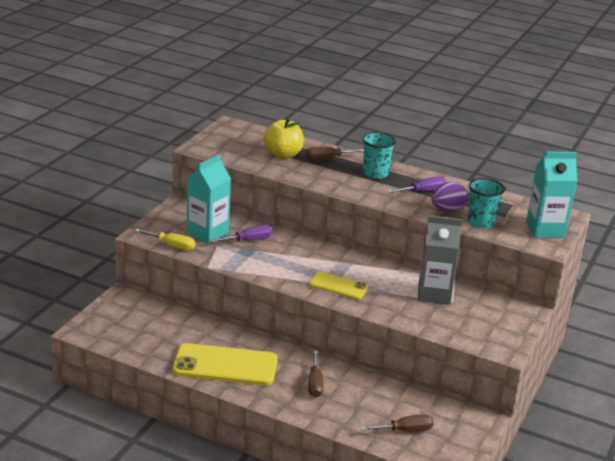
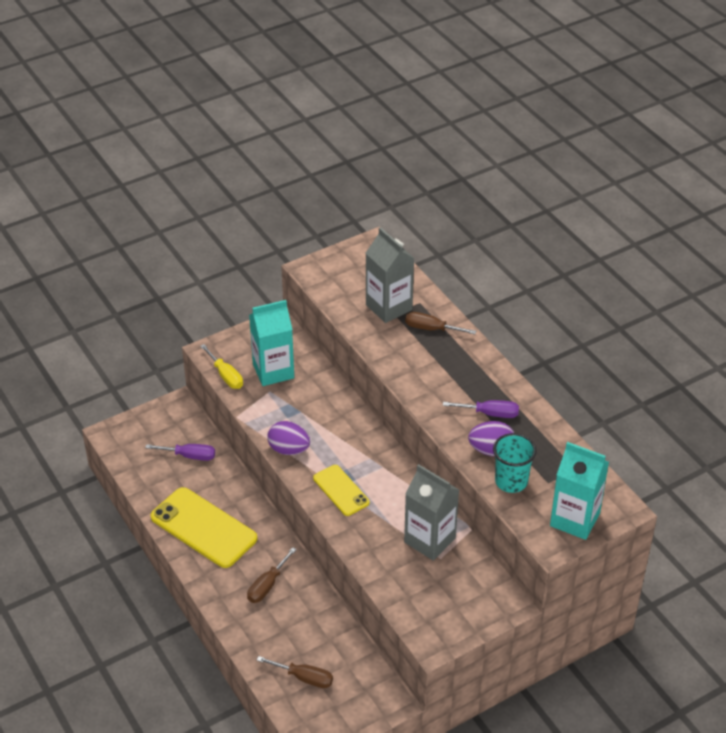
camera: 35 degrees right, 15 degrees up
(248, 240) = (304, 396): purple screwdriver -> purple screwdriver (189, 456)
(271, 274) = (289, 449): none -> purple egg
(283, 154) = (389, 307): yellow apple -> grey carton
(375, 173) = (463, 369): turquoise cup -> none

